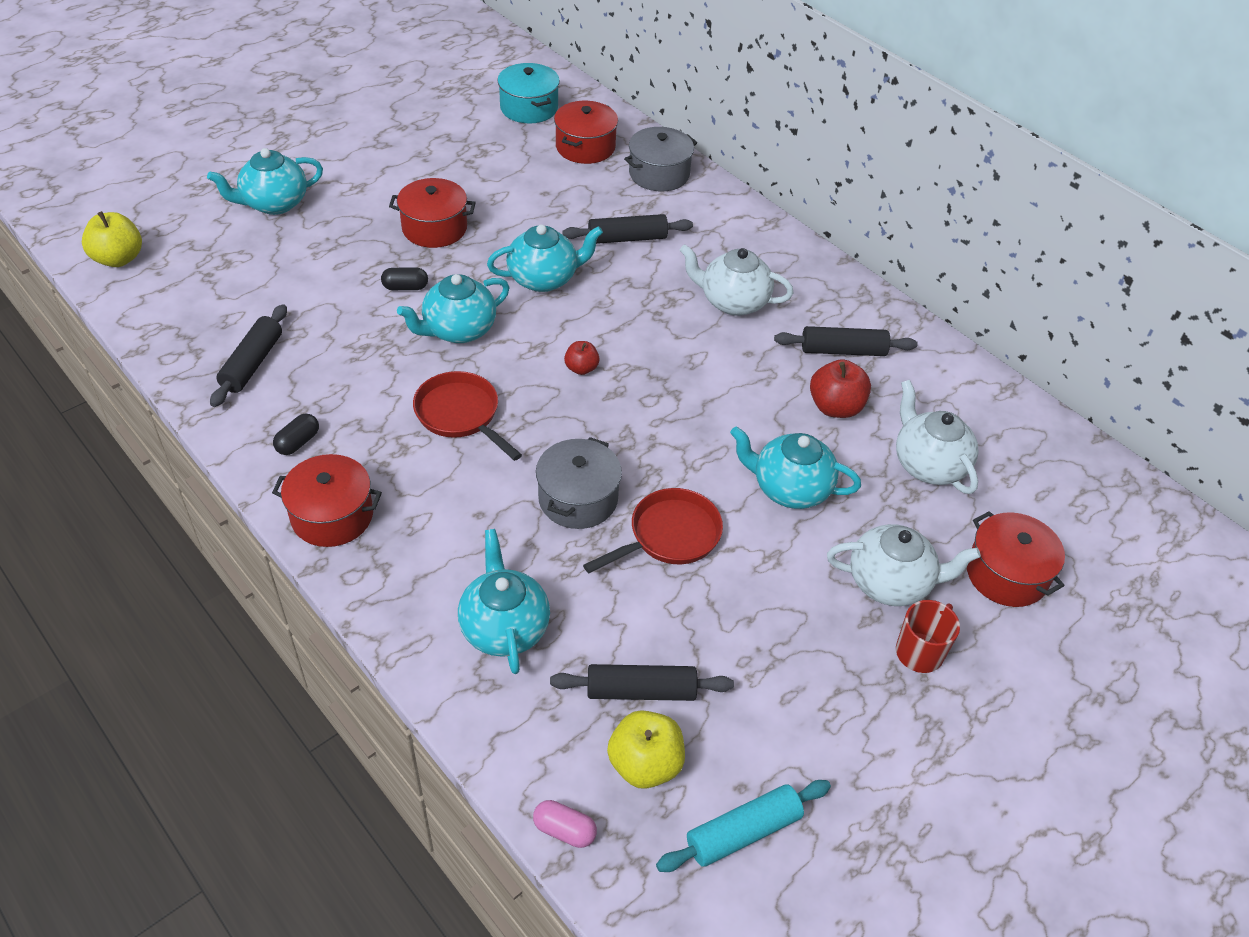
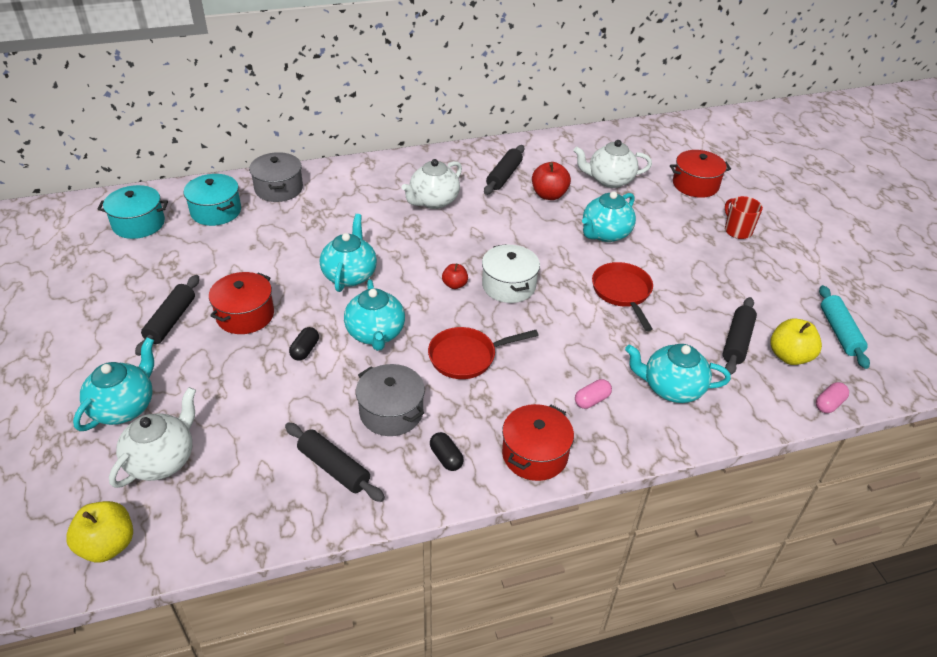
camera: 65 degrees left, 5 degrees down
(274, 203) = (124, 407): turquoise teapot -> turquoise teapot turned 150 degrees counterclockwise
(443, 548) = (591, 400): none -> pink capsule
(578, 499) = (574, 322): grey pot -> grey pot (391, 412)
(585, 147) = (216, 211): red pot -> turquoise pot
(611, 417) = (509, 285): none -> white pot
(627, 238) = (336, 224): black rolling pin -> black rolling pin (171, 321)
(890, 583) = (688, 223): white teapot -> white teapot (162, 460)

